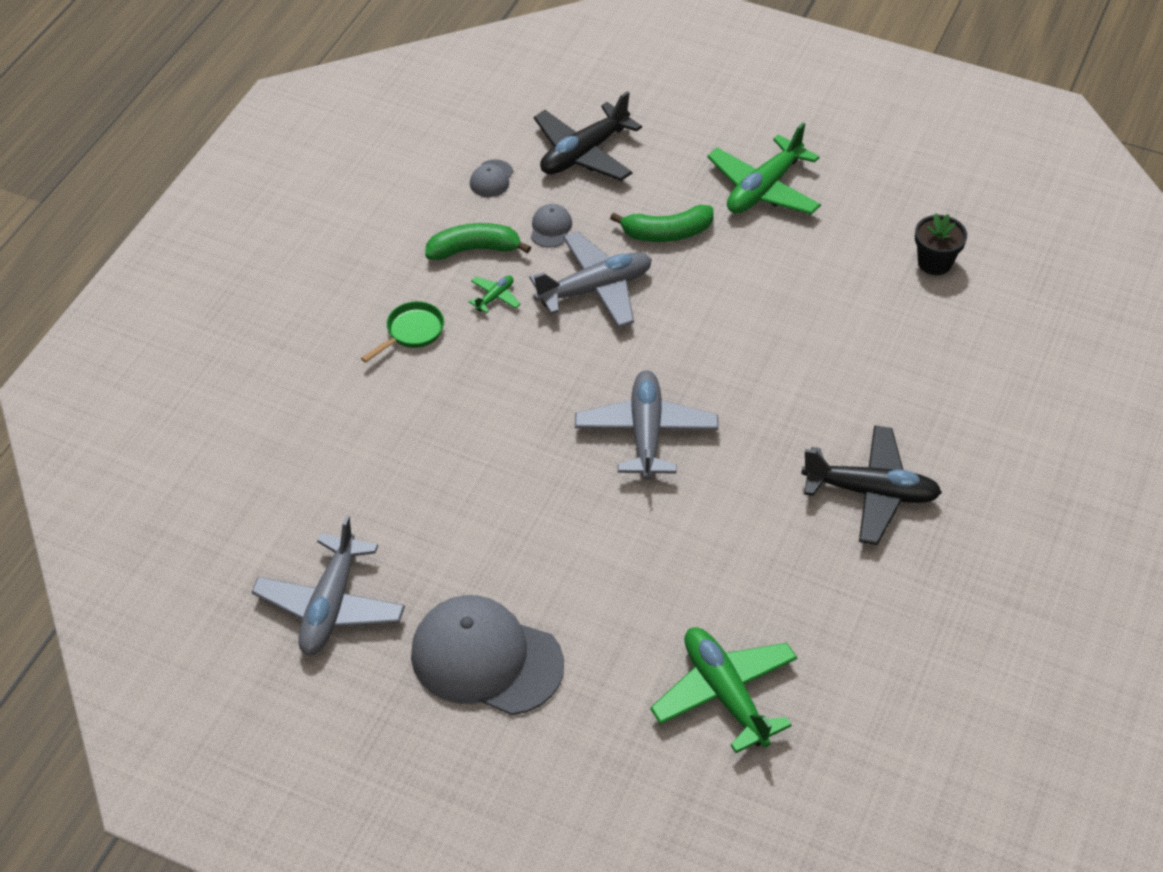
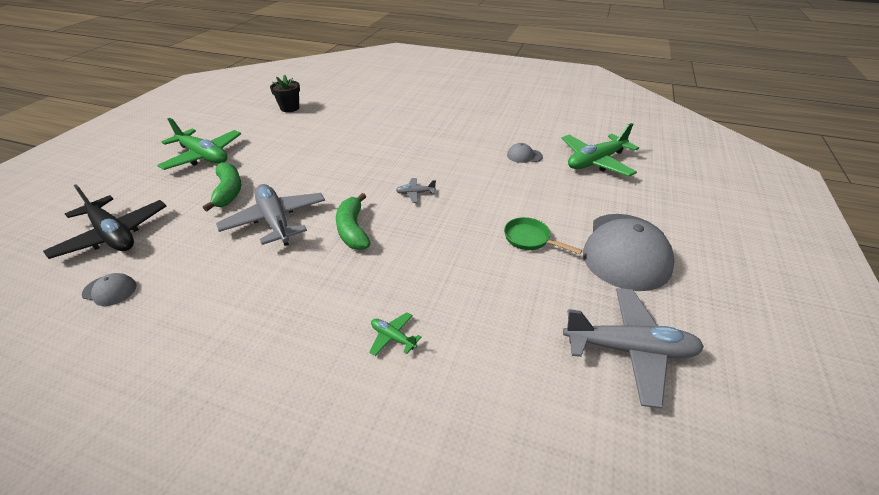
camera: 95 degrees left, 10 degrees down
(411, 332) = (301, 329): green pan -> green pan (530, 239)
(474, 249) = (203, 294): green banana -> green banana (353, 230)
(495, 297) = (269, 275): green plane -> green plane (393, 337)
(550, 228) = (196, 248): grey cap -> grey cap (524, 156)
(646, 433) = (415, 193): grey plane -> grey plane, size x0.44
(870, 492) = (449, 124): black plane -> none

